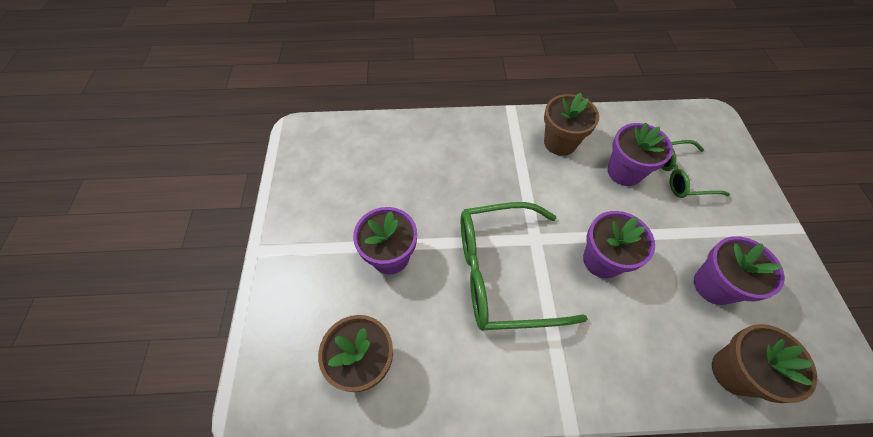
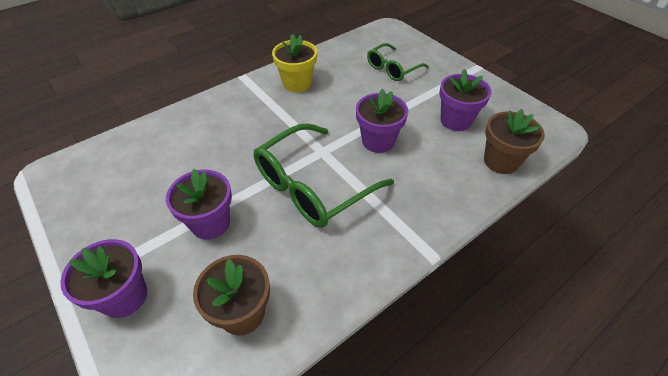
camera: 35 degrees left, 10 degrees down
(560, 143) = (297, 83): brown flower pot -> yellow flower pot
(624, 172) = (355, 82): purple flower pot -> purple flower pot (124, 297)

